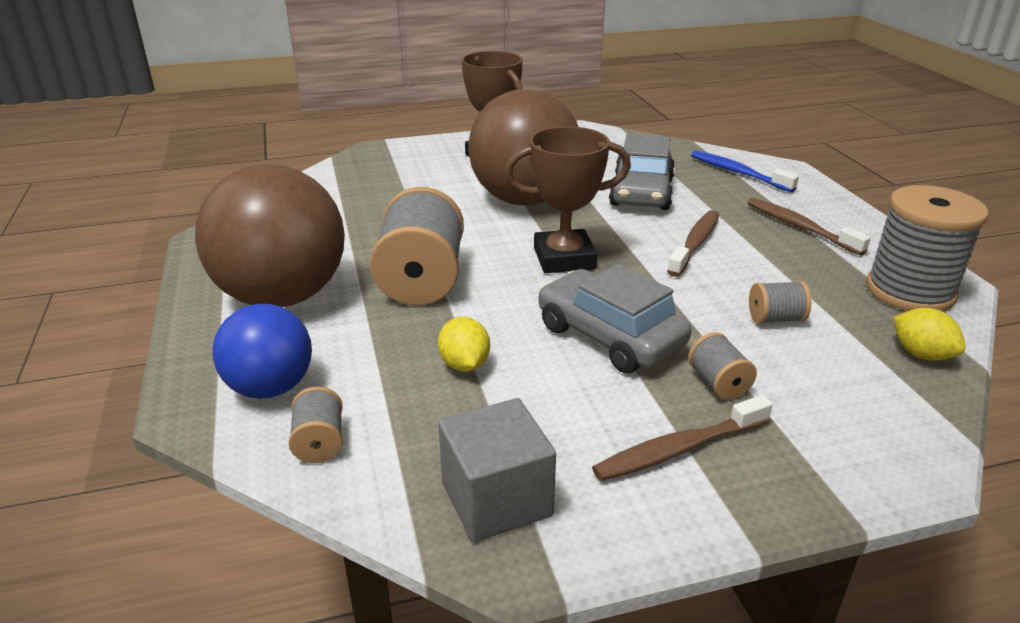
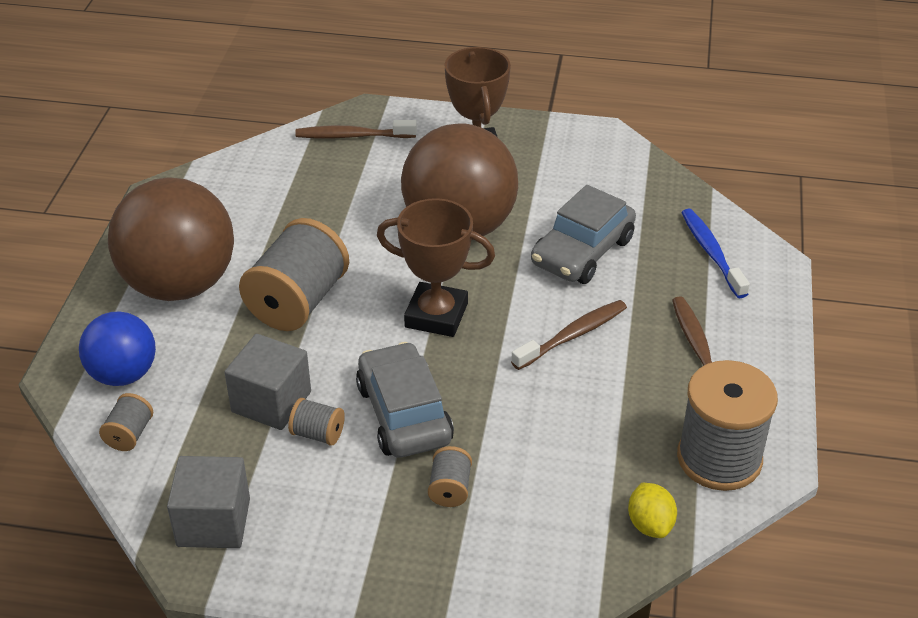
camera: 25 degrees right, 10 degrees up
(464, 365) = (271, 402): yellow lemon -> grey cube
(678, 449) = (367, 532): brown toothbrush -> brown toothbrush (352, 136)
(775, 319) = (561, 444): grey spool -> grey spool (318, 434)

